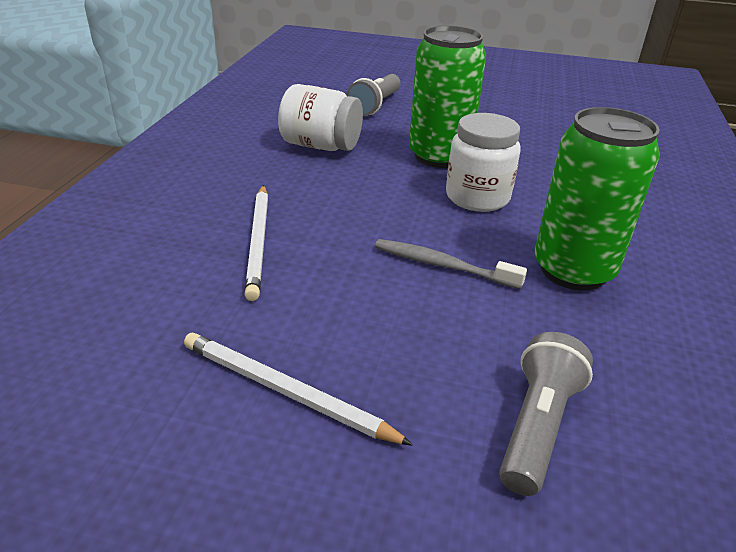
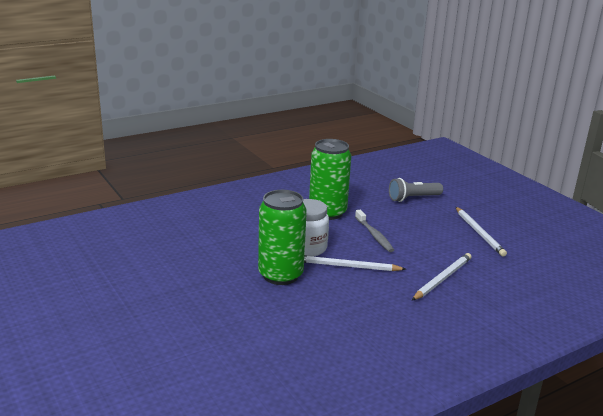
camera: 135 degrees left, 10 degrees down
(320, 146) = (337, 317): white jar -> none
(375, 106) = (241, 333): grey flashlight -> none
(395, 198) = (347, 266): none -> white pencil

